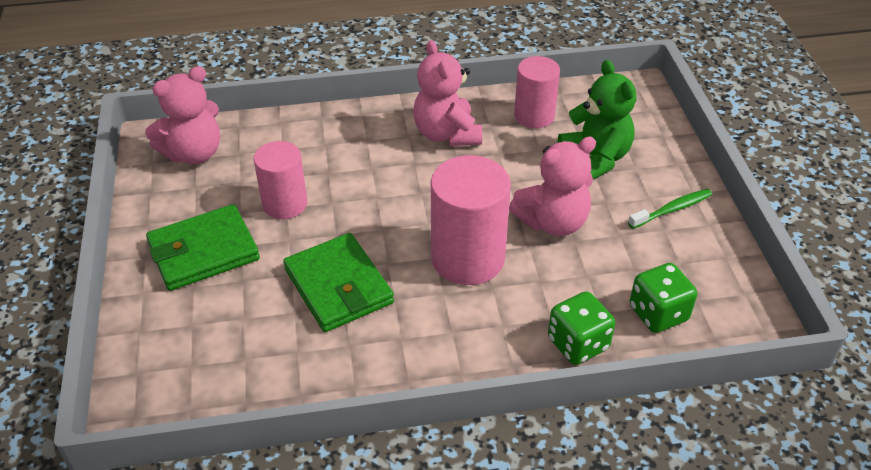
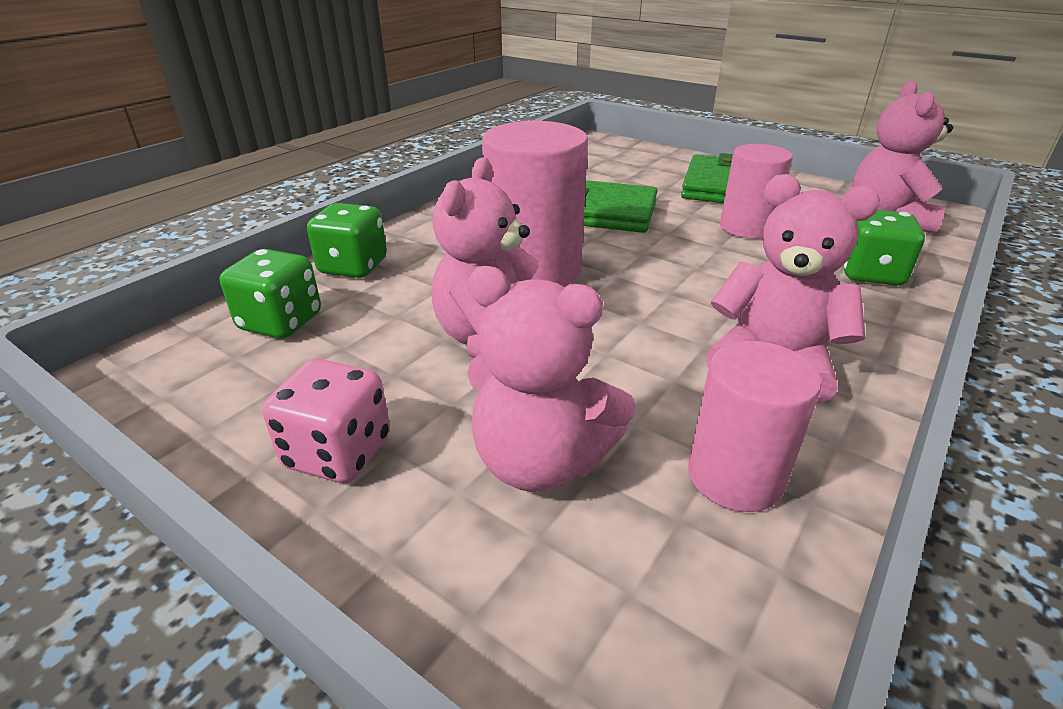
camera: 135 degrees right, 10 degrees down
(303, 135) = (870, 273): none -> green dice
(595, 159) = (541, 461): green teddy bear -> pink teddy bear
(672, 209) = (338, 453): green toothbrush -> pink dice

